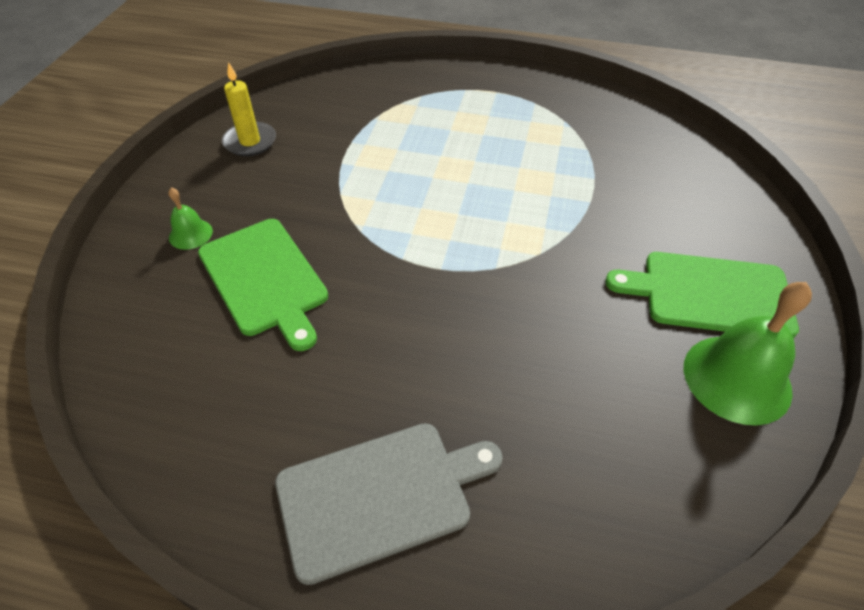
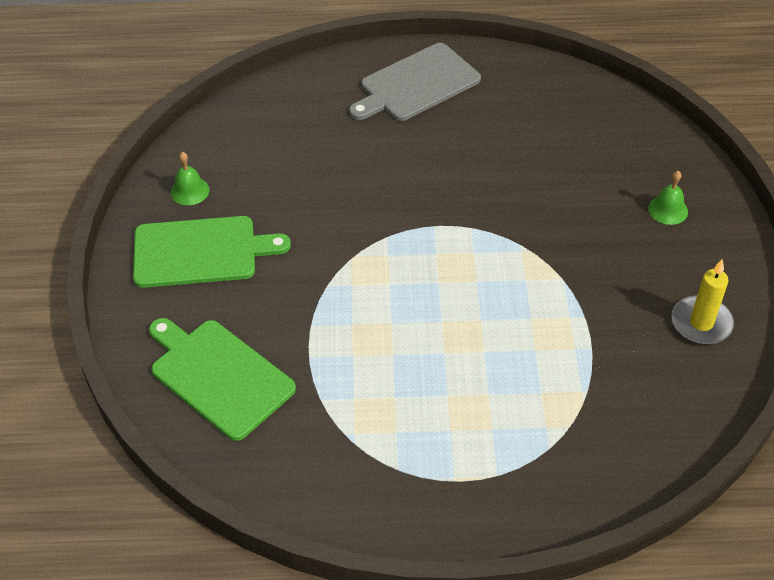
camera: 165 degrees right, 0 degrees up
(265, 279) = (574, 187): green cutting board -> green cutting board (219, 376)
(737, 378) = (190, 191): green bell -> green bell, size x0.50

